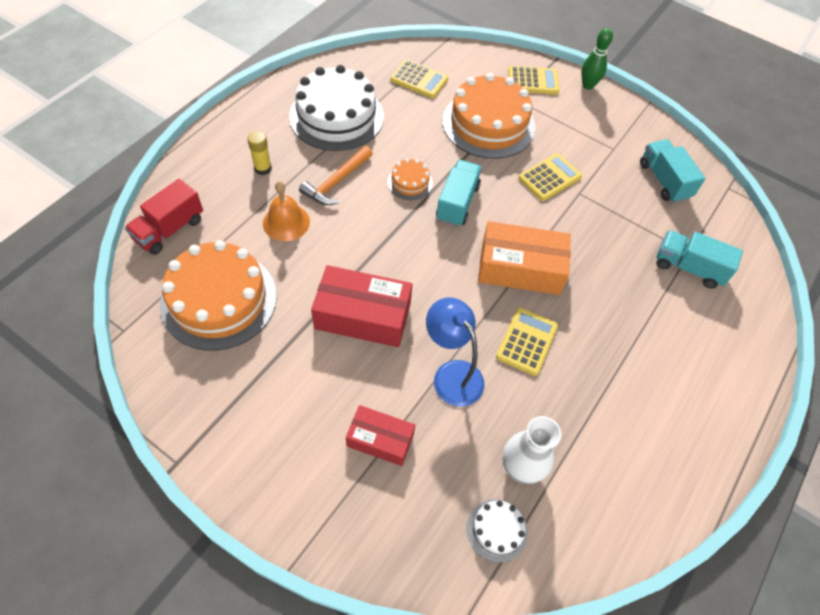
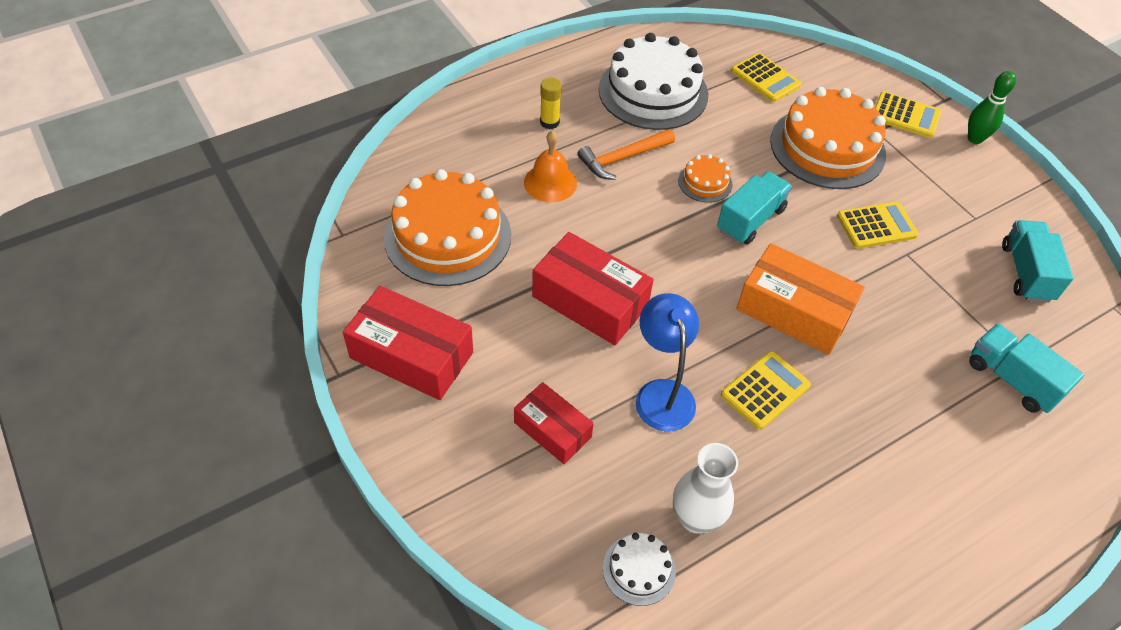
camera: 25 degrees right, 5 degrees down
(169, 229) = (428, 154): red truck -> none
(234, 420) = (411, 355): none -> red box

